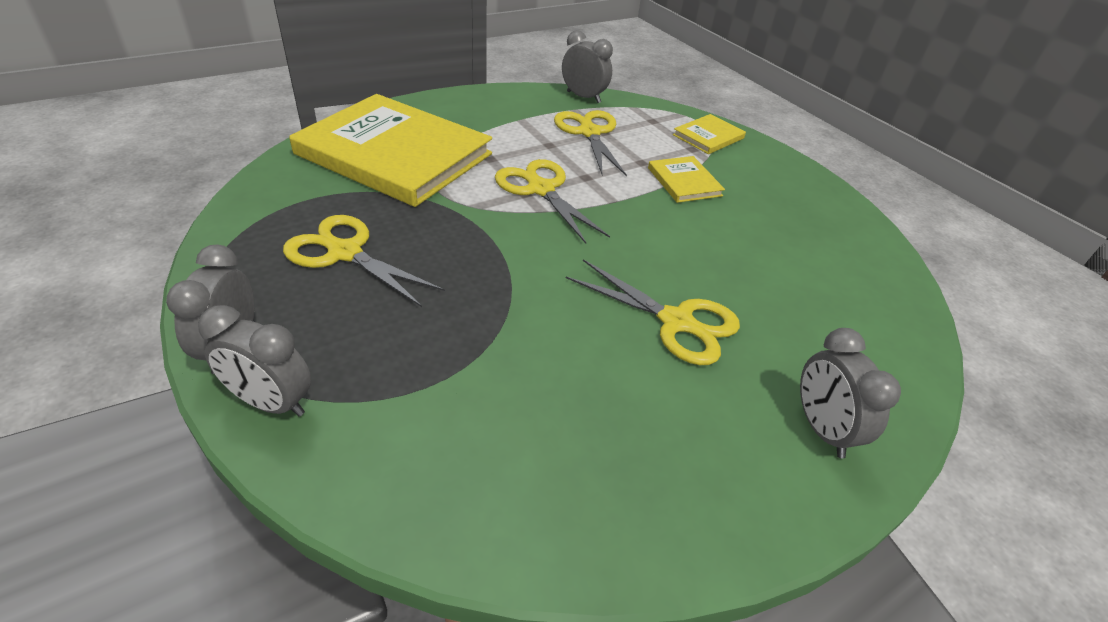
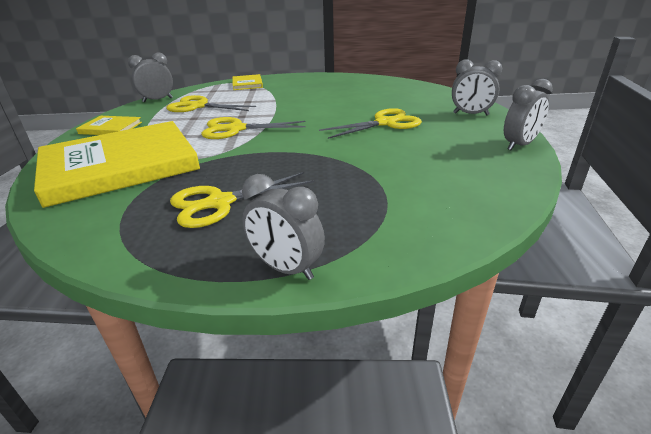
camera: 55 degrees left, 10 degrees down
(271, 403) = (362, 255): grey clock -> grey clock (519, 145)
(684, 182) = (278, 97): yellow book -> yellow book (110, 128)

